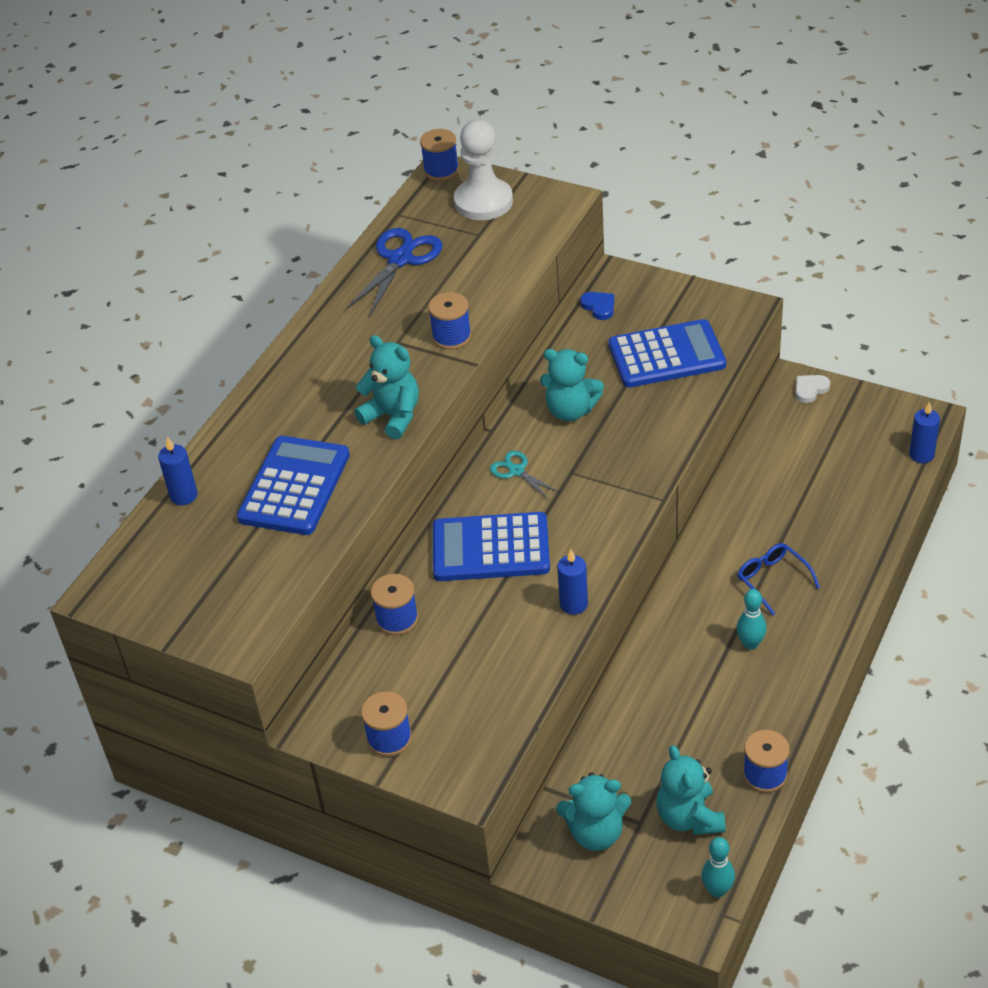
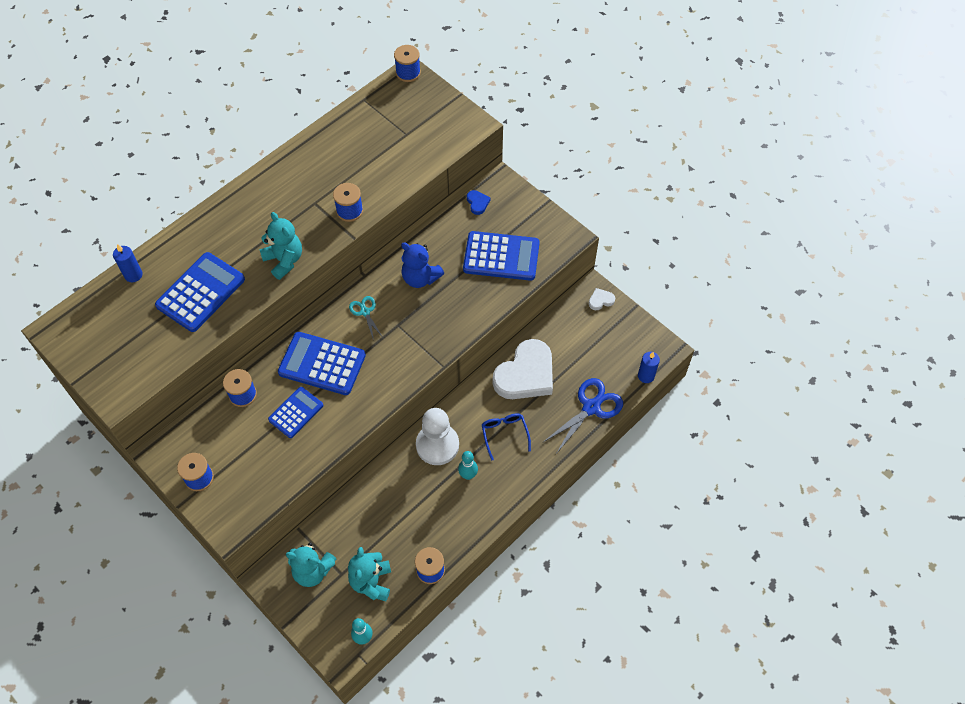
camera: 15 degrees right, 15 degrees up
(400, 259) = (347, 137): blue scissors -> blue scissors (591, 407)
(483, 202) = (422, 108): white pawn -> white pawn (437, 445)
(486, 616) = (296, 412): none -> blue calculator
(570, 410) = (420, 278): turquoise teddy bear -> blue teddy bear
(573, 604) = (351, 424): blue candle -> none
(760, 502) = (526, 374): none -> white heart

